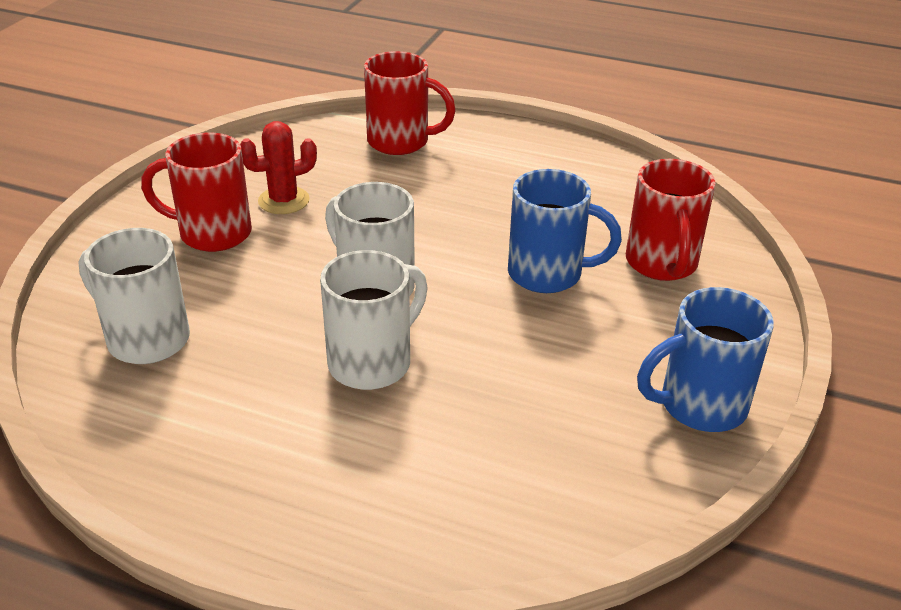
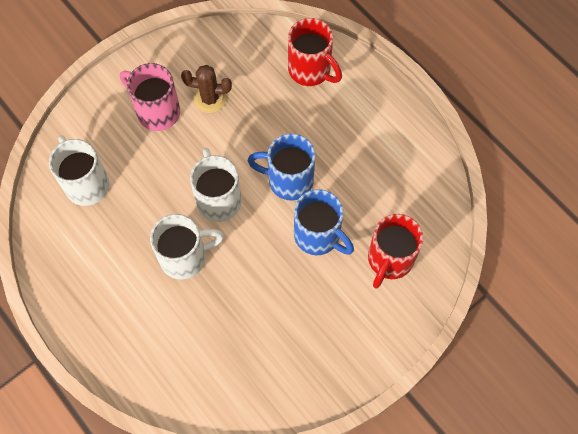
camera: 30 degrees right, 30 degrees up
(212, 233) = (157, 111): red mug -> pink mug
(284, 201) = (210, 99): red cactus -> brown cactus
(699, 406) = (327, 372): blue mug -> blue mug (288, 180)

